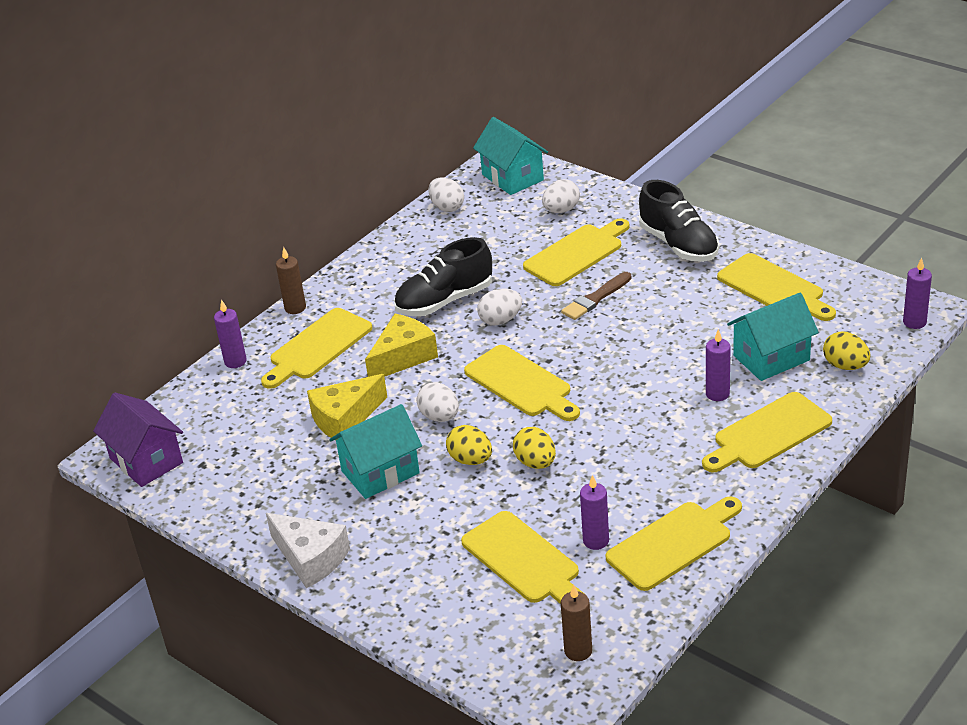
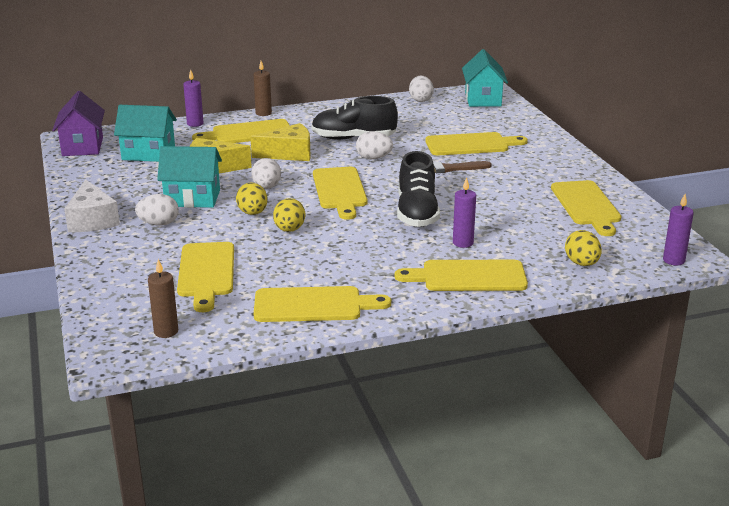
camera: 30 degrees right, 10 degrees down
(561, 210) = (492, 122): white egg -> white egg (159, 224)
(596, 541) = (265, 282): purple candle -> none
(678, 245) = (548, 162): black shoe -> black shoe (417, 213)
(771, 358) = (530, 239): turquoise house -> turquoise house (148, 154)

